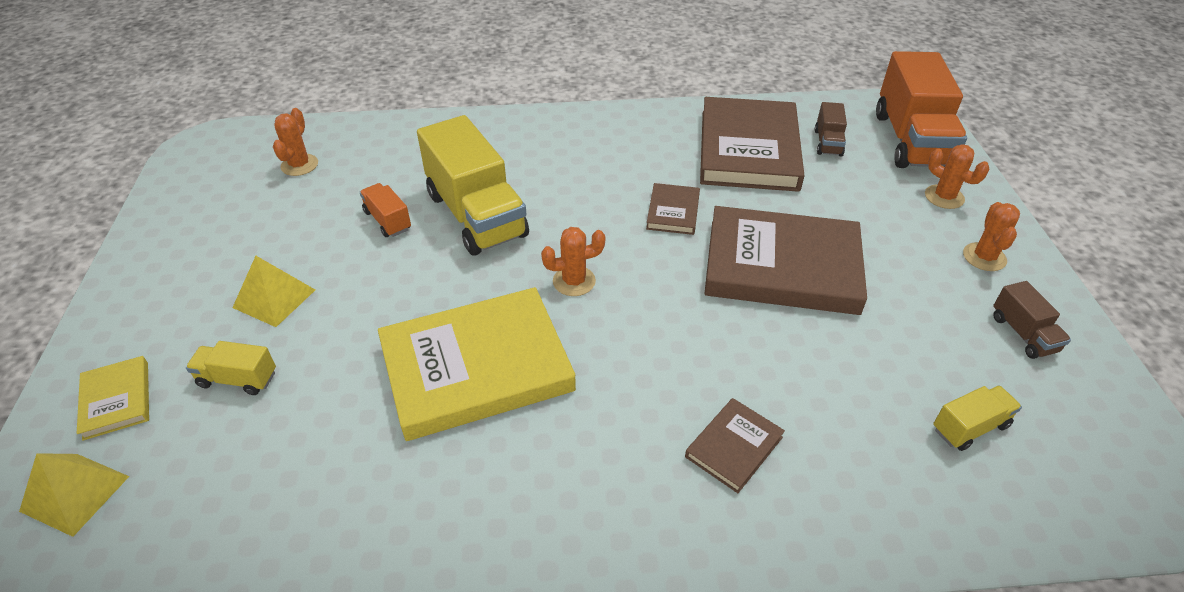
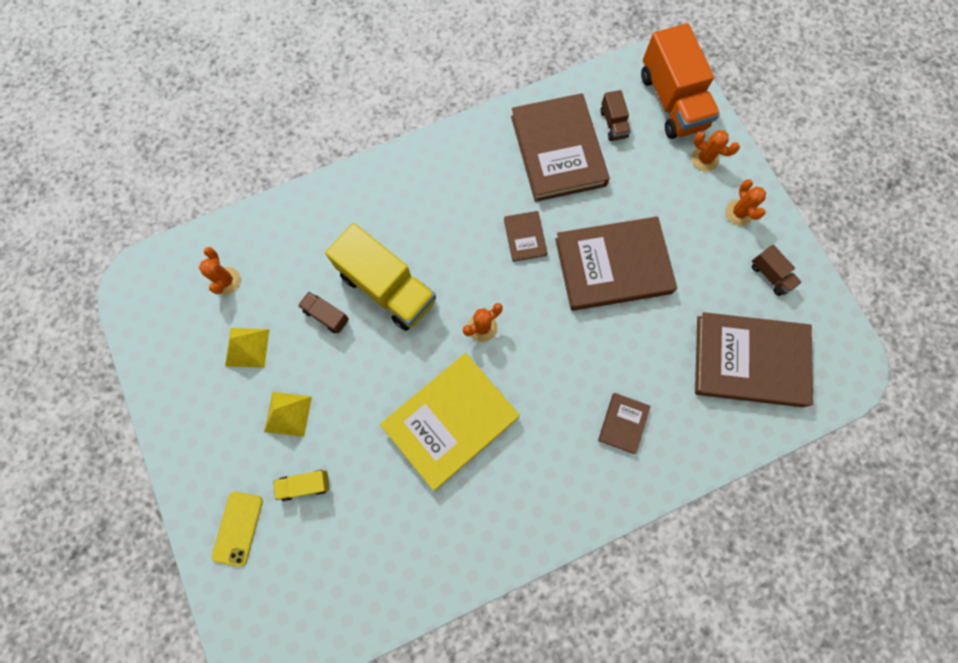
camera: 20 degrees left, 30 degrees up
(75, 493) = (260, 596): yellow pyramid -> yellow pyramid (247, 347)
(116, 400) = (238, 528): yellow book -> yellow phone
(388, 220) = (326, 315): orange truck -> brown truck
(970, 427) = (749, 361): yellow truck -> brown book

